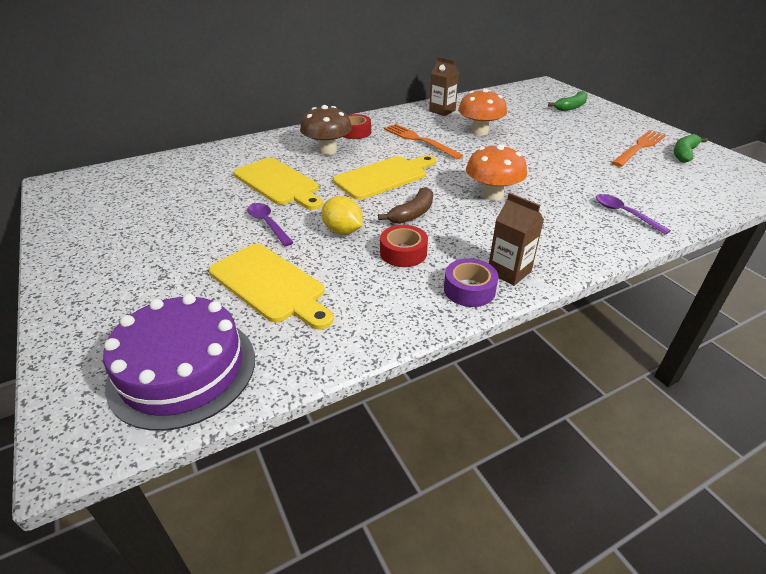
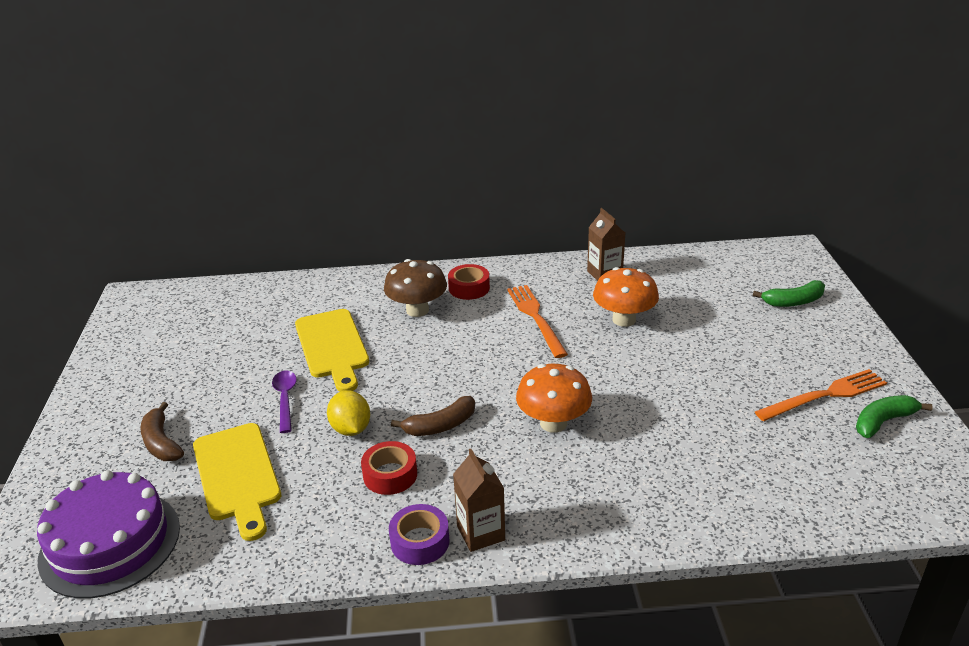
camera: 25 degrees right, 5 degrees down
(174, 279) = (161, 443): none -> brown banana
(384, 177) = (450, 365): yellow cutting board -> none
(624, 213) = (694, 494): purple spoon -> none

